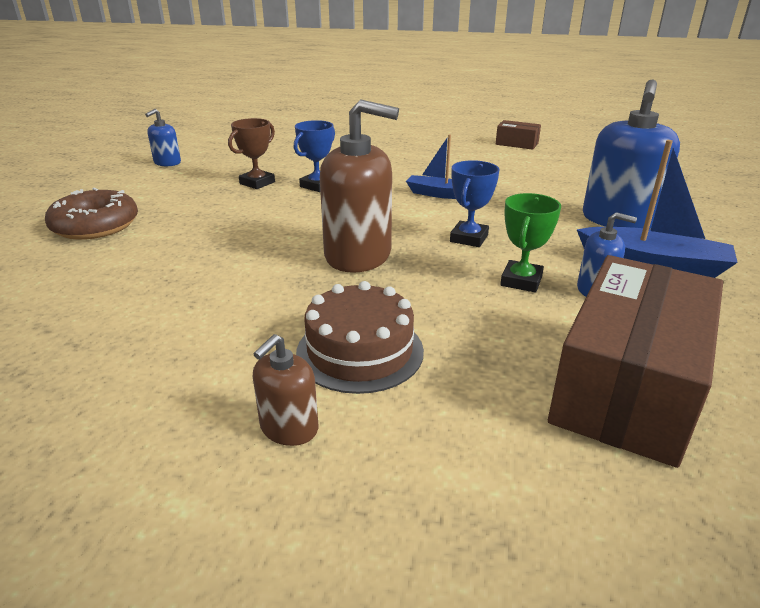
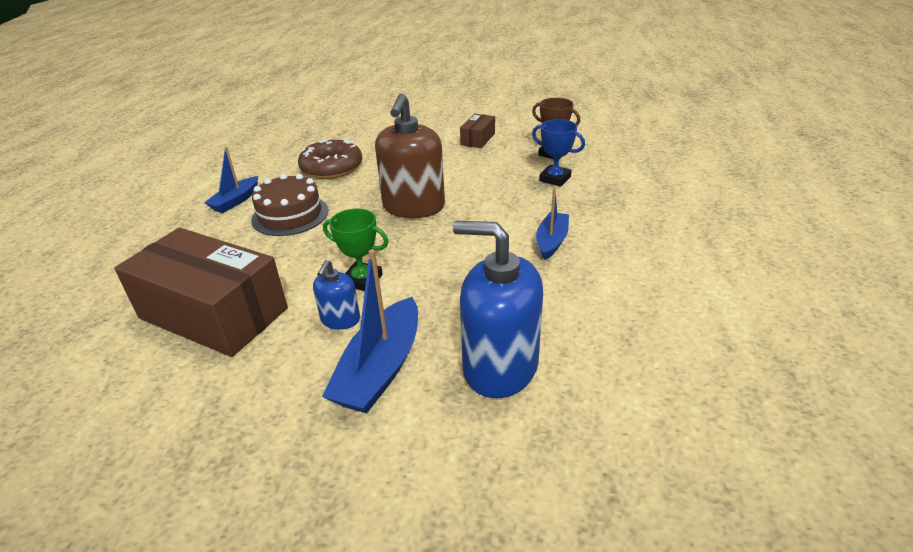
camera: 90 degrees right, 5 degrees up
(95, 226) = (460, 117): brown donut -> brown donut (331, 168)
(167, 163) = (586, 115): blue soap dispenser -> none
(289, 428) = (236, 201): brown soap dispenser -> blue boat
(469, 238) = (444, 257): blue trophy -> none
(517, 144) = (786, 310): brown box -> brown box (478, 139)

